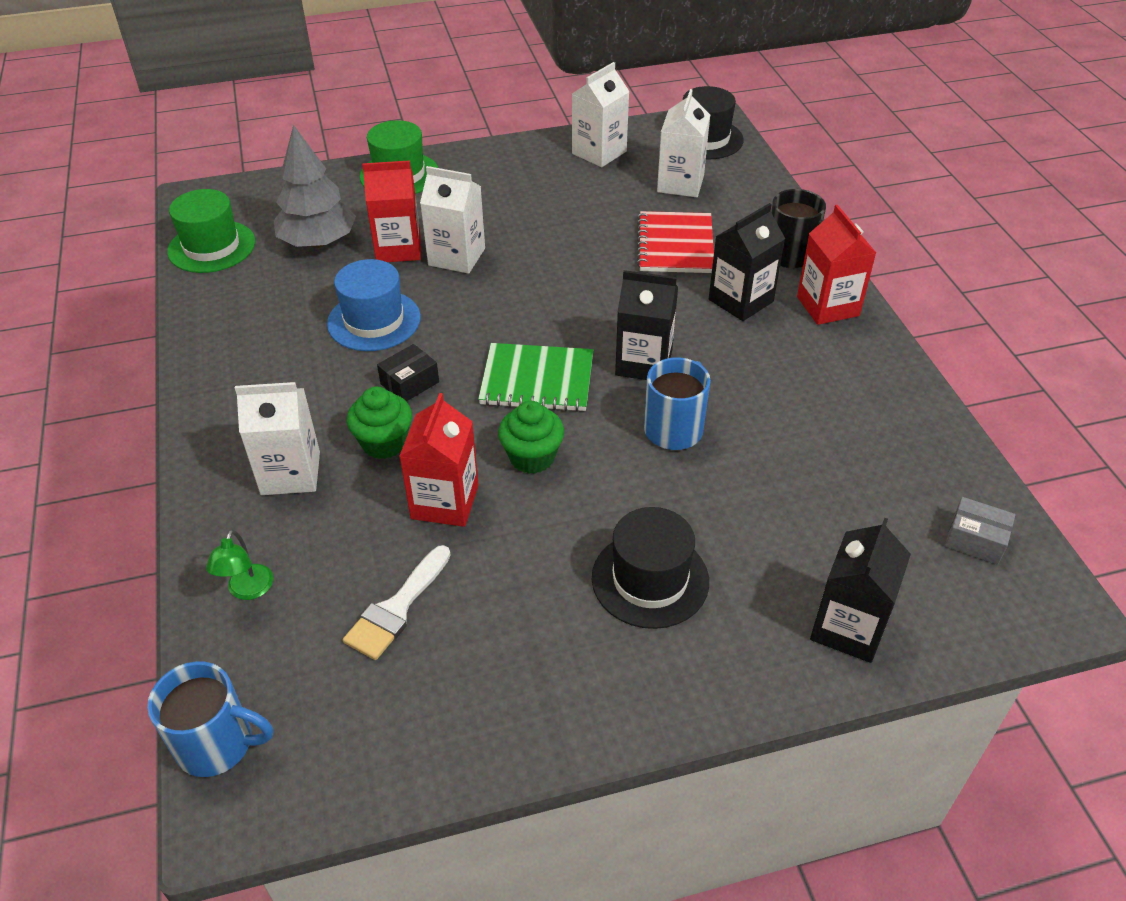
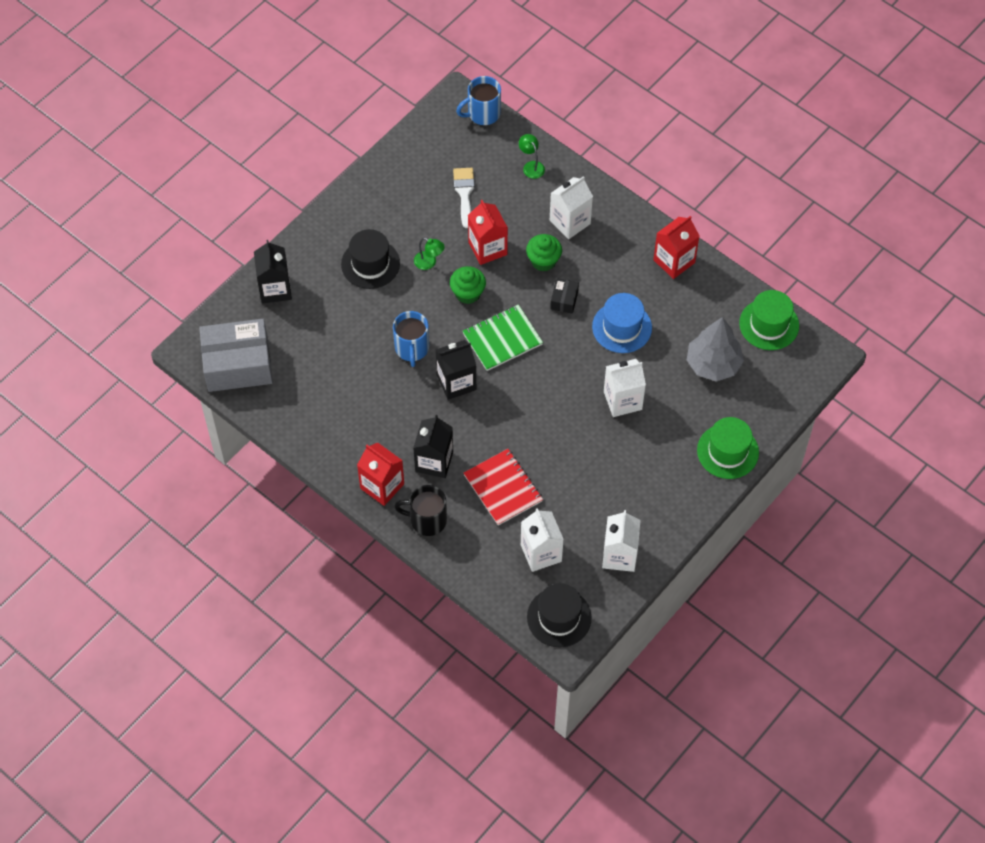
camera: 145 degrees right, 15 degrees up
(398, 248) = (662, 387): red carton -> red carton (674, 261)
(552, 529) = (429, 263): none -> green lamp
(975, 540) = (238, 364): grey box -> grey box, size x2.32

